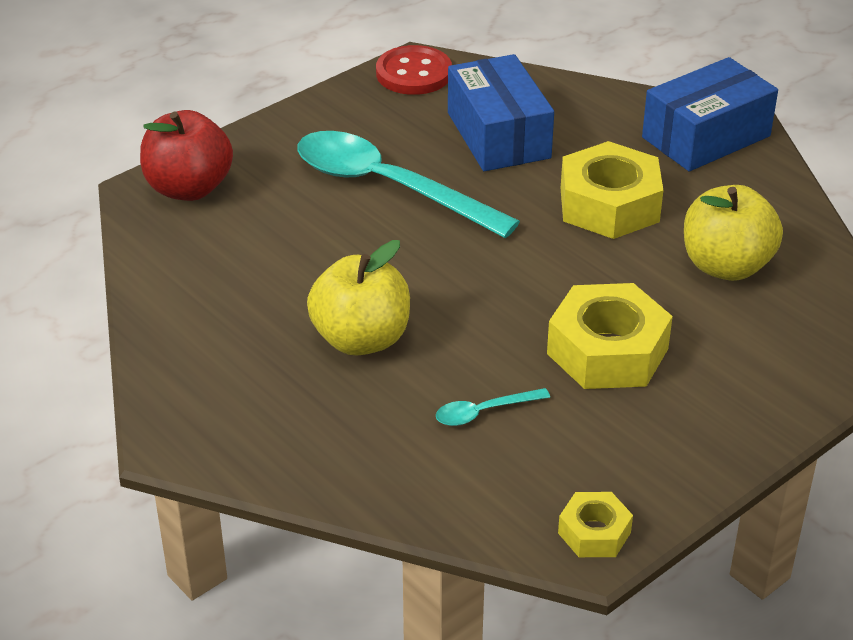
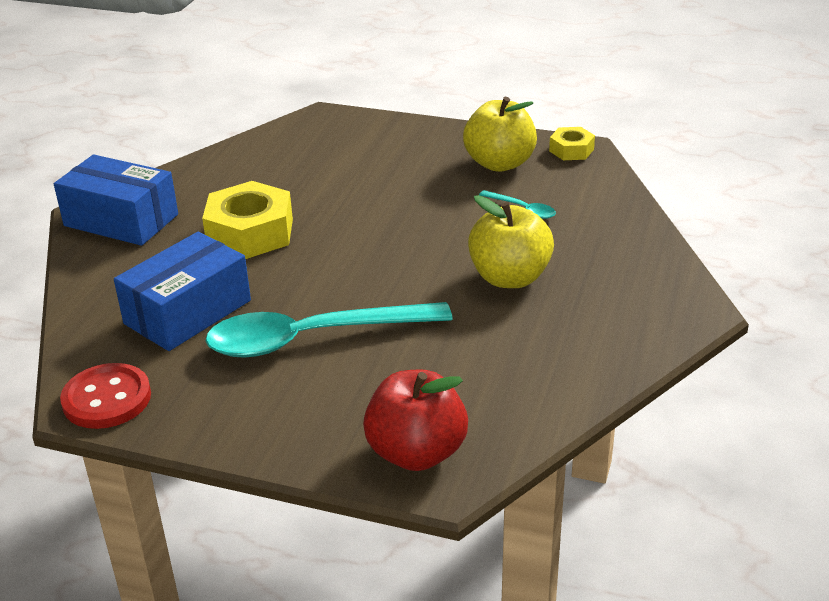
camera: 120 degrees left, 5 degrees down
(389, 187) = (313, 338): turquoise spoon -> turquoise spoon turned 75 degrees clockwise
(607, 351) = (417, 188): yellow nut -> none
(726, 266) = (286, 173): yellow apple -> yellow apple (499, 163)

